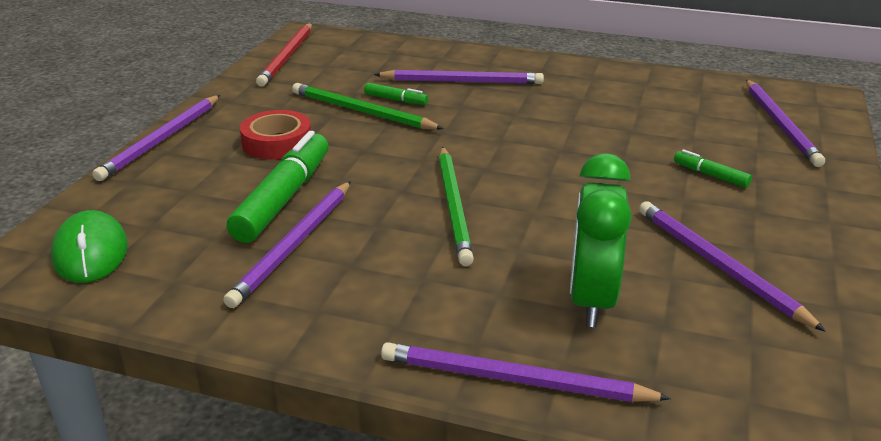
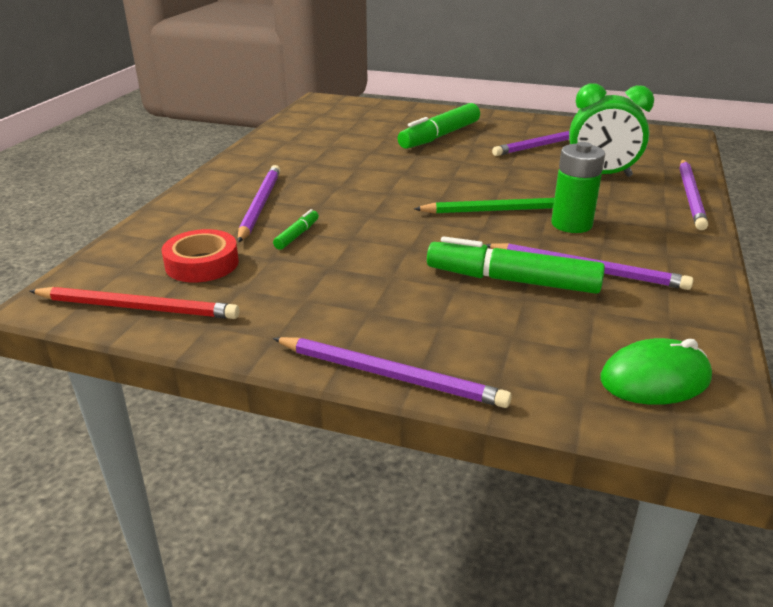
camera: 90 degrees left, 0 degrees up
(277, 142) = (396, 293): red tape -> red tape (202, 264)
(362, 111) = (323, 251): green pencil -> none
(411, 249) = (571, 224): none -> green battery
(710, 175) = (439, 136): green marker -> green marker, size x2.15
(780, 125) = (366, 114): purple pencil -> none

